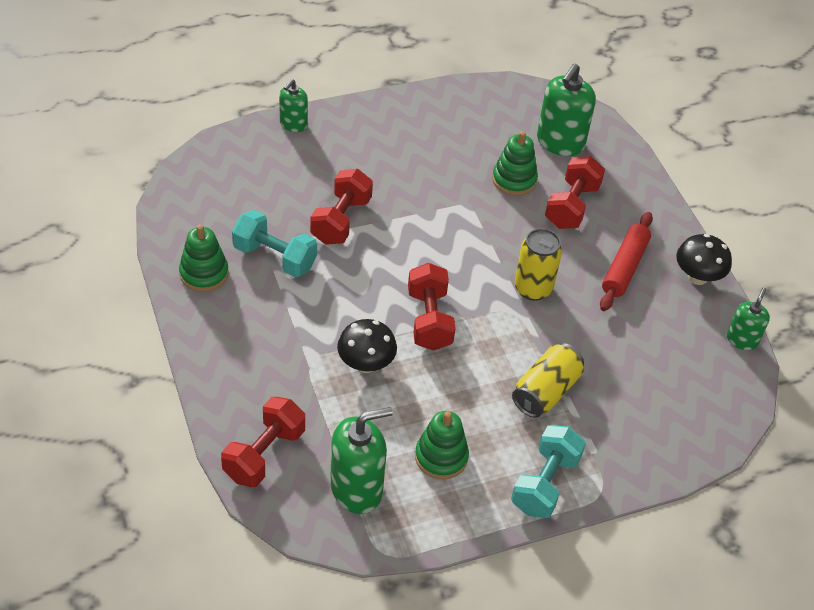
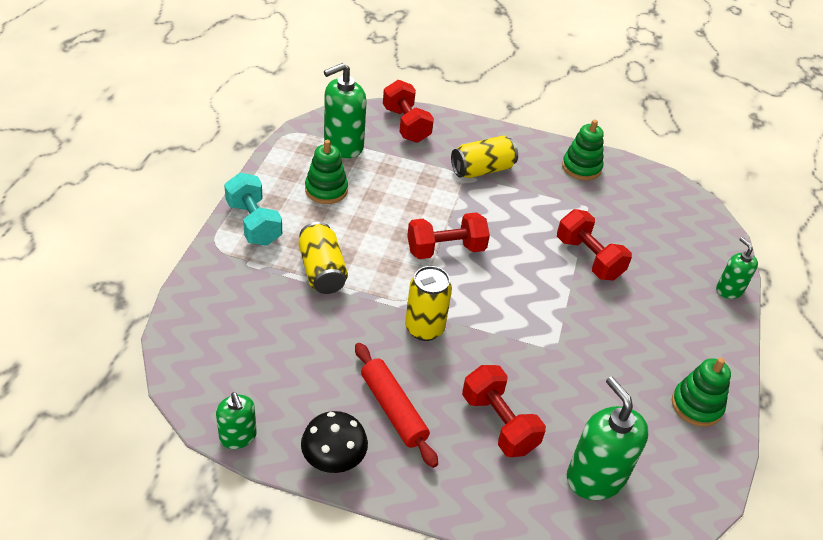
camera: 125 degrees right, 5 degrees down
(275, 257) = (573, 206): turquoise dumbbell -> none
(283, 348) = (482, 170): none -> yellow can
(356, 488) = (343, 145): green soap dispenser -> green soap dispenser turned 45 degrees clockwise
(366, 364) = (434, 198): black mushroom -> none
(429, 320) = (445, 249): red dumbbell -> red dumbbell turned 45 degrees counterclockwise
(514, 180) = (564, 401): green stacking toy -> green stacking toy (696, 405)

